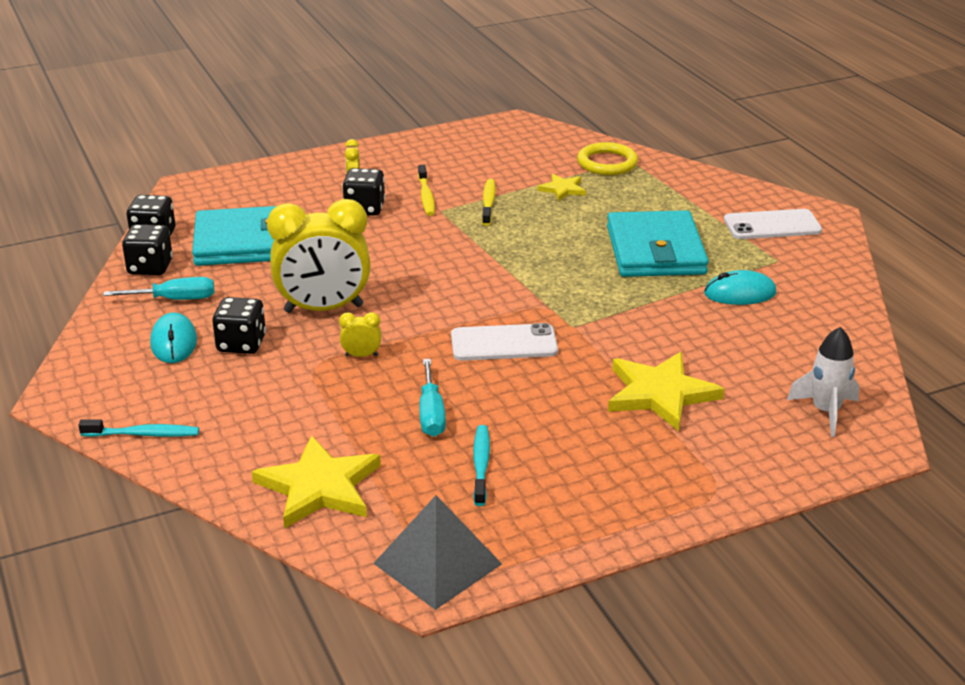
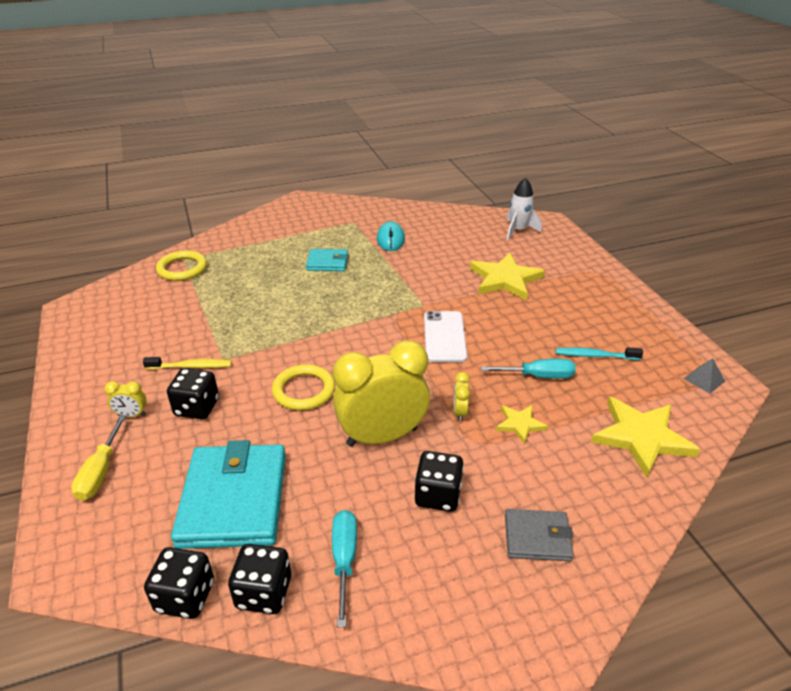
camera: 85 degrees left, 5 degrees up
(143, 434) = (596, 565): turquoise toothbrush -> none
(174, 342) = (432, 553): turquoise mouse -> none
(181, 401) = (537, 537): none -> grey wallet
(283, 181) = (100, 472): none -> yellow screwdriver
(323, 309) = (382, 436): yellow clock -> yellow clock turned 105 degrees counterclockwise
(393, 260) = (304, 390): none -> yellow ring
(437, 563) = (704, 379): grey pyramid -> grey pyramid, size x0.48
(488, 203) = (221, 331): yellow toothbrush -> none
(562, 189) = (216, 293): yellow star -> yellow star (520, 424)
(655, 250) = (327, 262): turquoise wallet -> turquoise wallet, size x0.52
(772, 225) = (308, 218): white phone -> none

